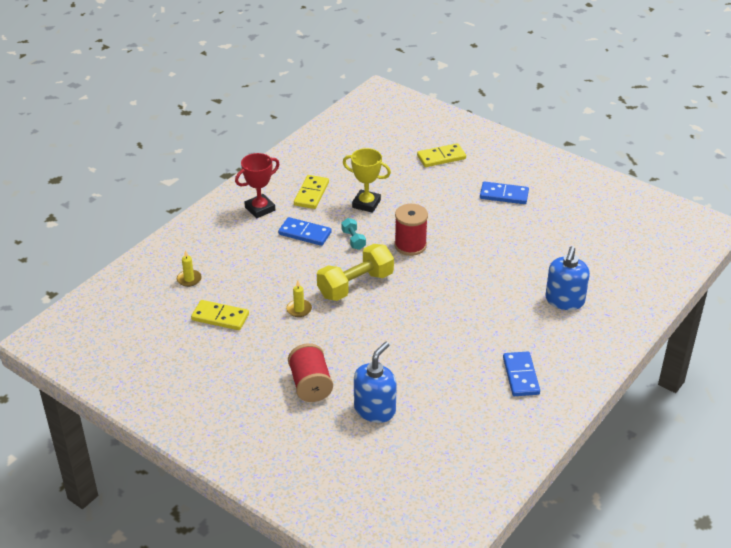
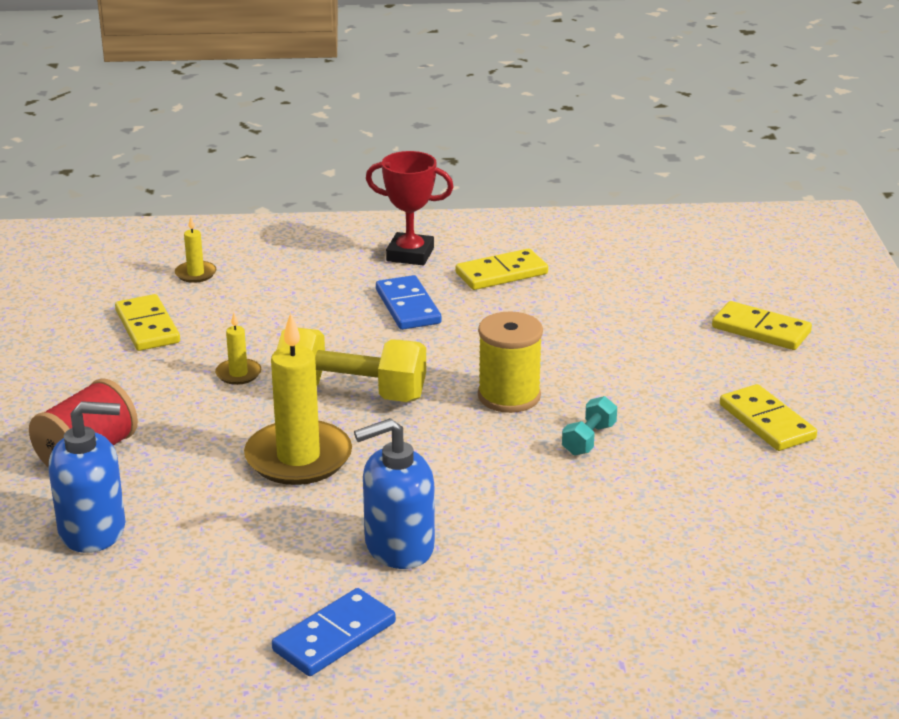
camera: 50 degrees right, 10 degrees down
(353, 240) = (450, 347): turquoise dumbbell -> turquoise dumbbell (588, 439)
(366, 204) = (547, 321): yellow trophy -> none
(388, 325) = (298, 458): none -> yellow candle
(410, 245) = (509, 396): red spool -> yellow spool
(504, 195) = (766, 422): blue domino -> yellow domino
(564, 300) = (591, 599): blue soap dispenser -> blue soap dispenser (398, 546)

